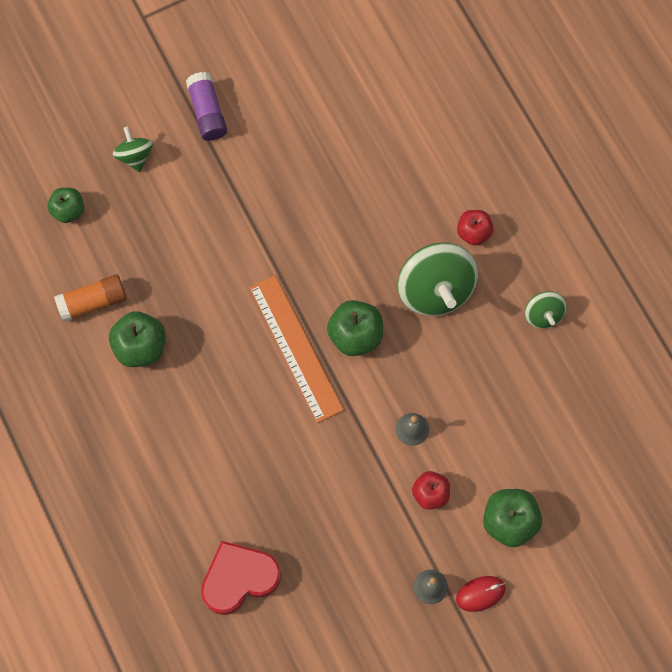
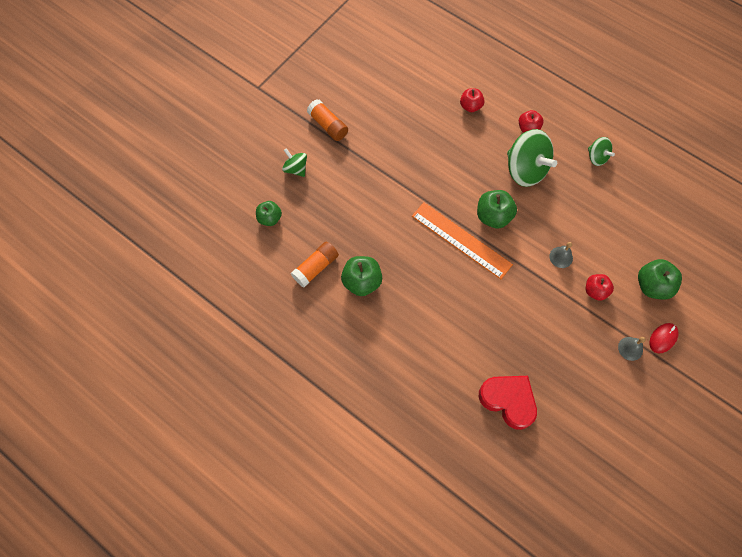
camera: 25 degrees left, 5 degrees down
(207, 112) = (328, 125): purple glue stick -> orange glue stick
(239, 579) = (508, 401): red heart -> red heart turned 90 degrees clockwise
(413, 166) = (470, 106): none -> red apple

